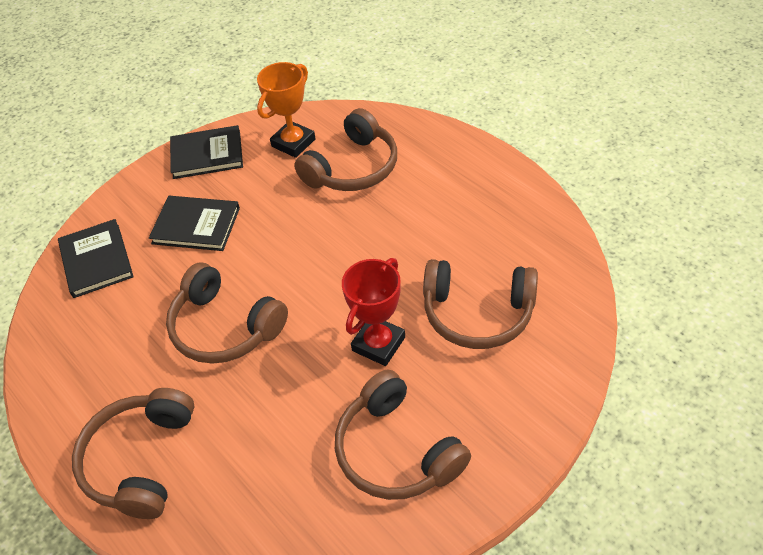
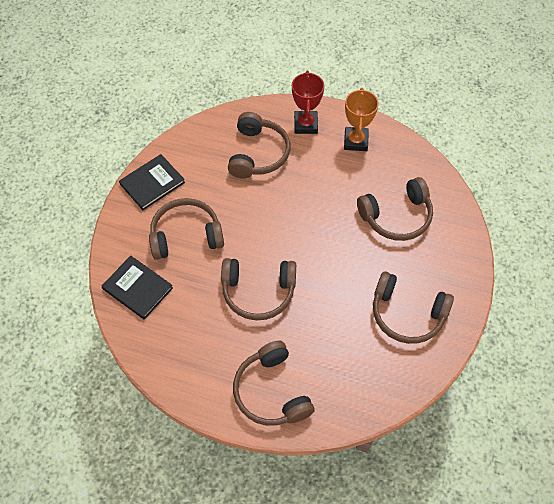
camera: 35 degrees left, 10 degrees up
(196, 225) = (186, 236): black book -> brown headphones
(293, 143) = (205, 151): orange trophy -> orange trophy (355, 141)
(378, 344) = (355, 259): red trophy -> red trophy (305, 124)

